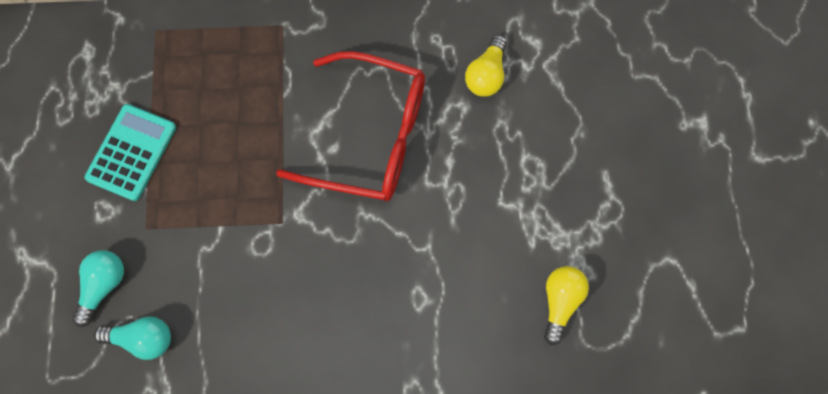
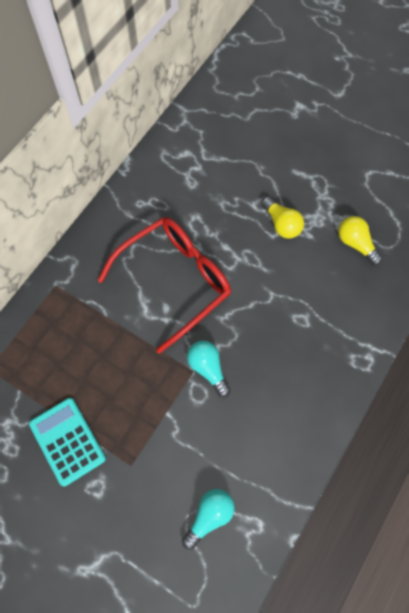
camera: 55 degrees left, 5 degrees down
(103, 286) = (151, 522): turquoise light bulb -> turquoise light bulb (208, 368)
(486, 74) = (186, 191): yellow light bulb -> yellow light bulb (281, 224)

